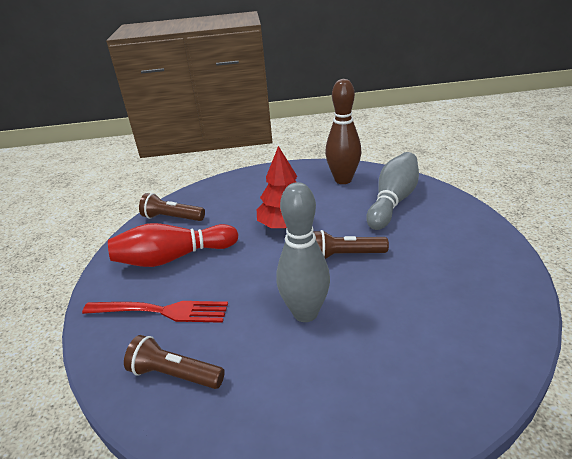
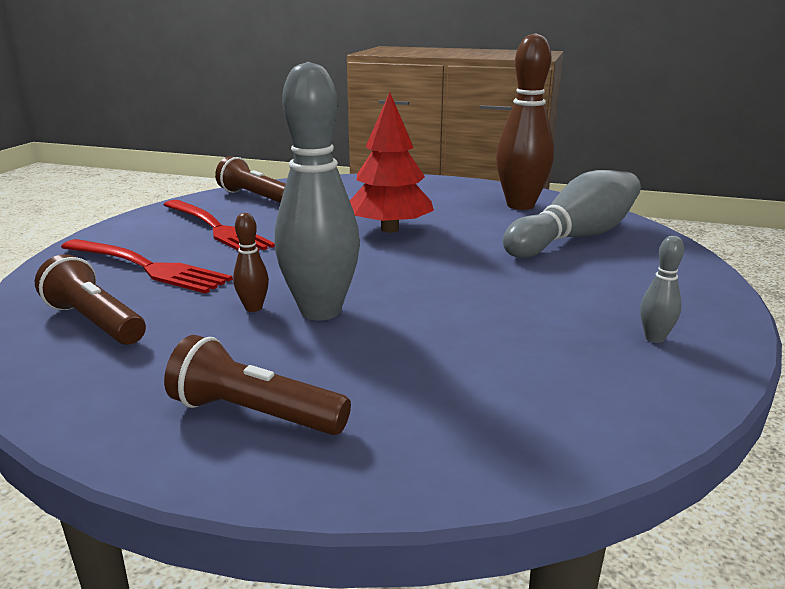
camera: 20 degrees right, 10 degrees down
(173, 257) = (216, 228): red bowling pin -> red fork
(264, 324) = (253, 308): none -> brown bowling pin
(346, 255) = (443, 272): brown flashlight -> brown flashlight (255, 414)
(486, 272) = (654, 338): none -> grey bowling pin

